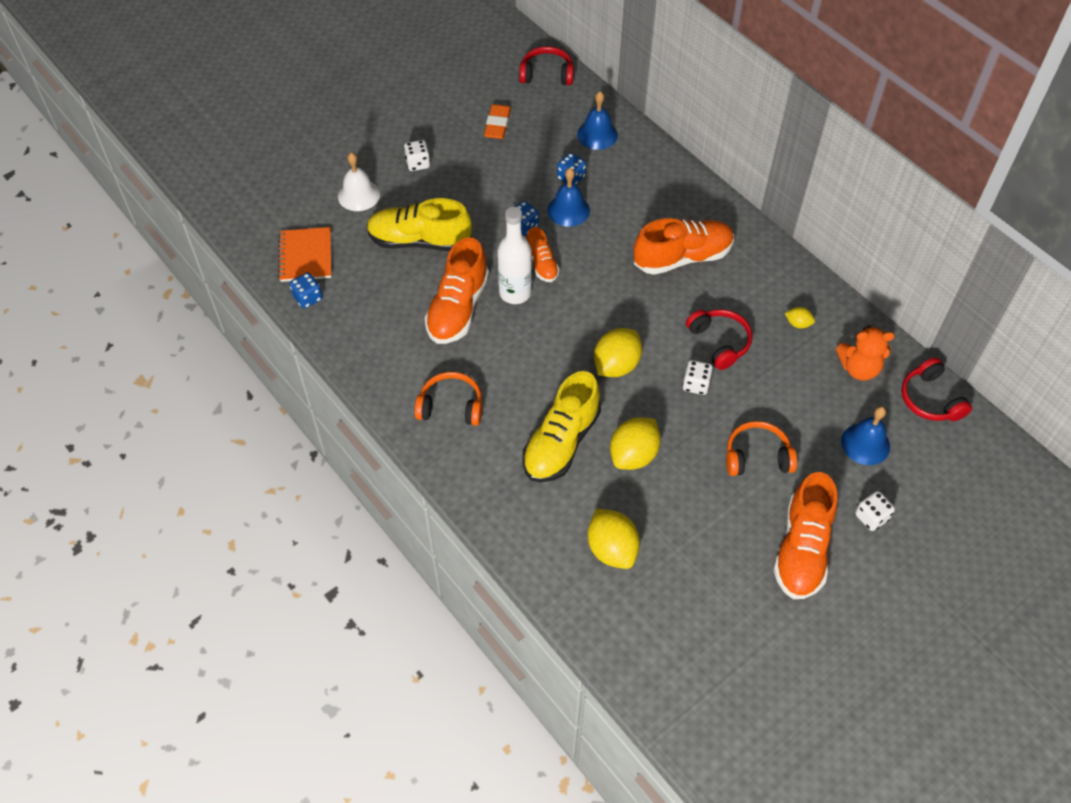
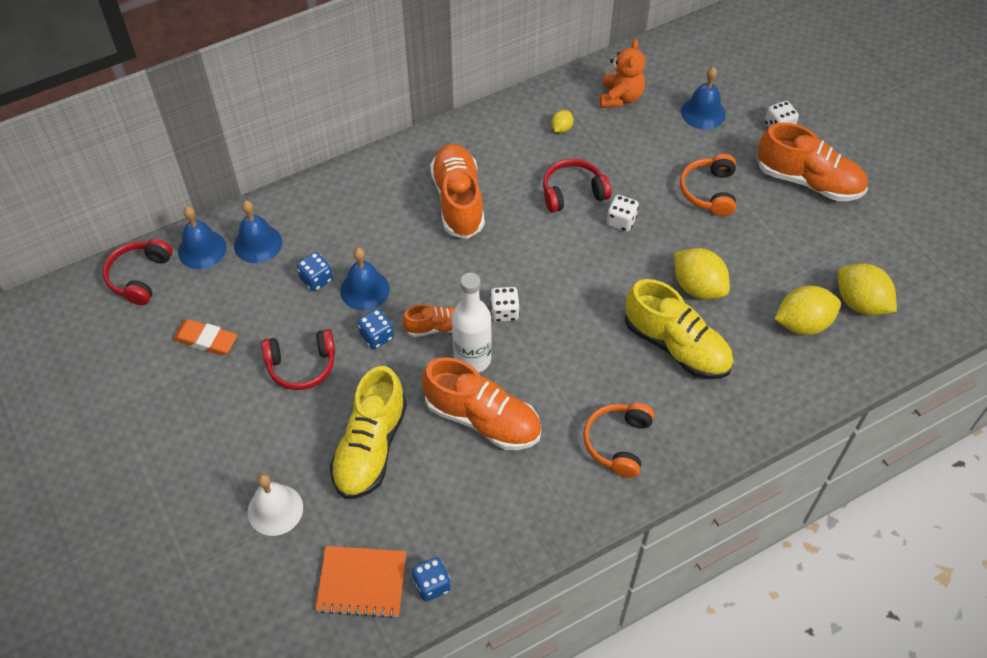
camera: 80 degrees left, 0 degrees up
(418, 163) = (242, 435): white dice -> white dice (504, 312)
(582, 103) = (202, 249): none -> blue bell
(616, 365) = (587, 282): yellow lemon -> yellow lemon (860, 303)
(930, 399) = (661, 58): red headphones -> red headphones (301, 365)

